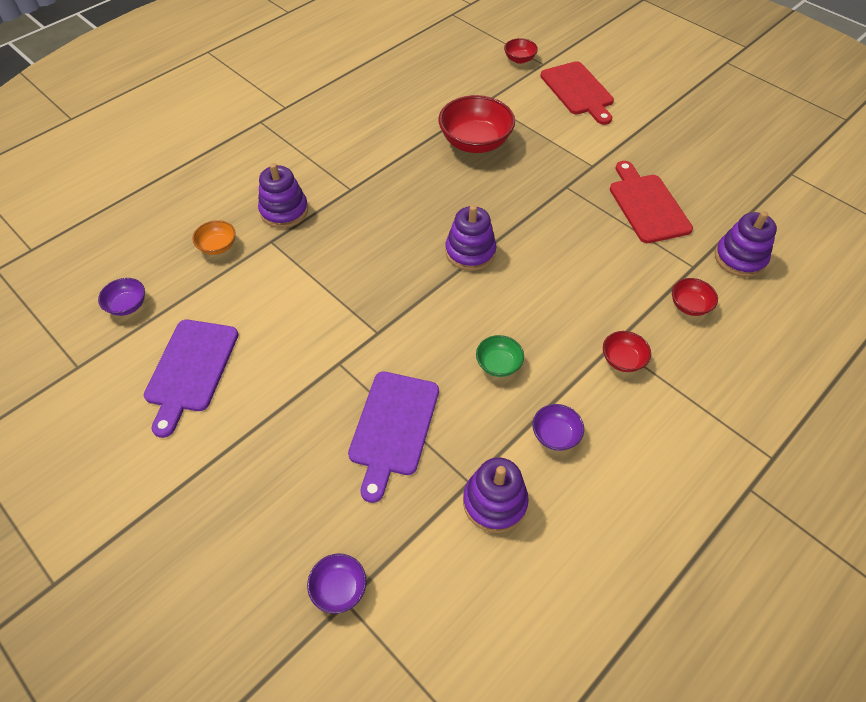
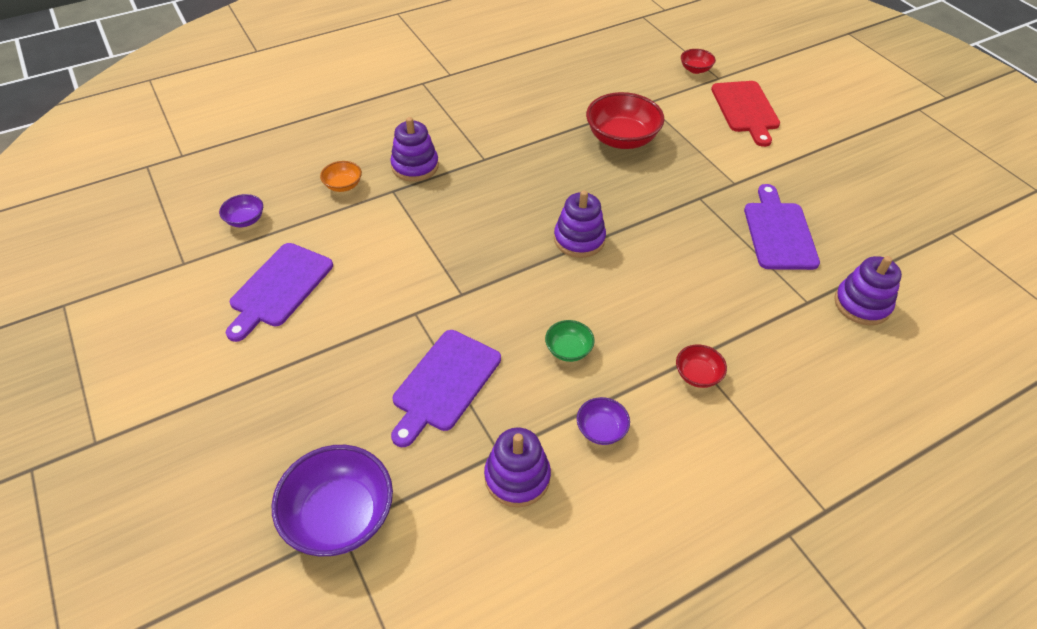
camera: 15 degrees right, 5 degrees down
(339, 588) = (340, 516): purple bowl -> purple bowl, size x2.01
(647, 205) = (778, 232): red cutting board -> purple cutting board
(689, 305) = (788, 339): red bowl -> none

